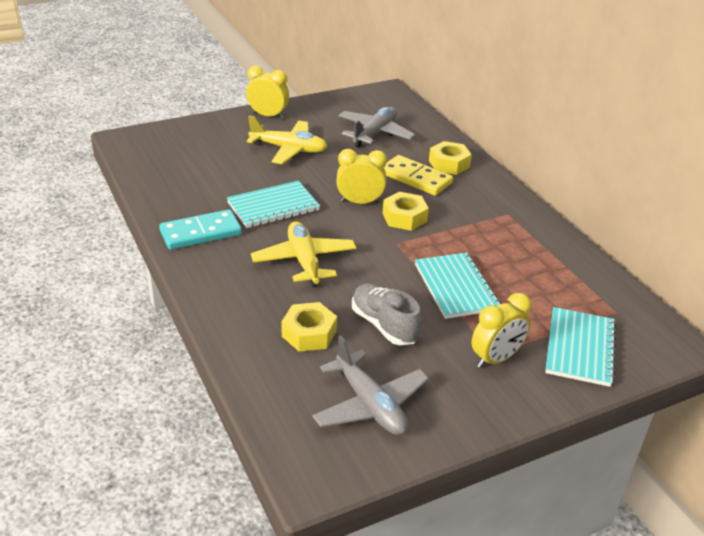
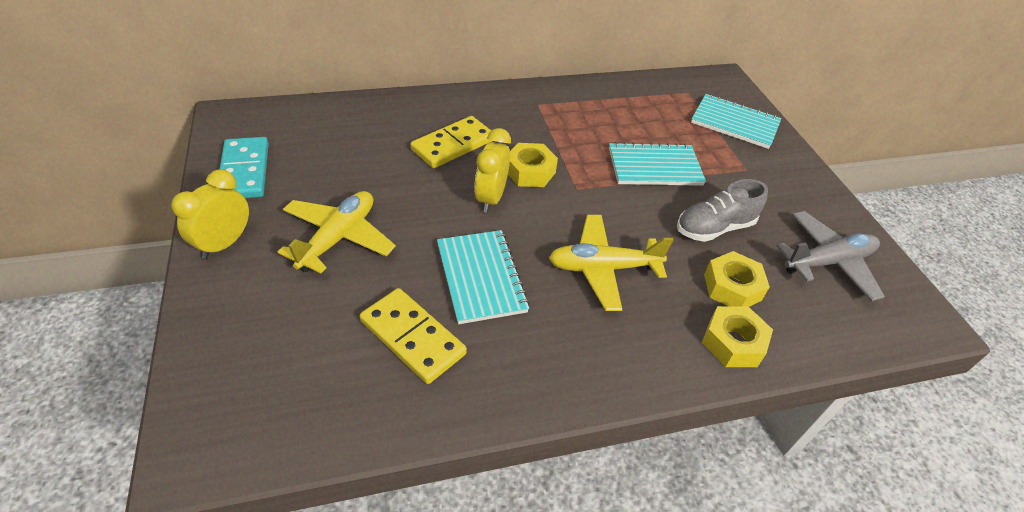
camera: 80 degrees left, 10 degrees up
(201, 233) = (528, 365): turquoise domino -> turquoise domino (245, 171)
(213, 188) = (413, 337): none -> yellow domino
(375, 133) = (336, 152): grey plane -> none
(449, 164) = (431, 115): yellow nut -> yellow nut (733, 343)
(495, 359) = (753, 170): yellow clock -> none

